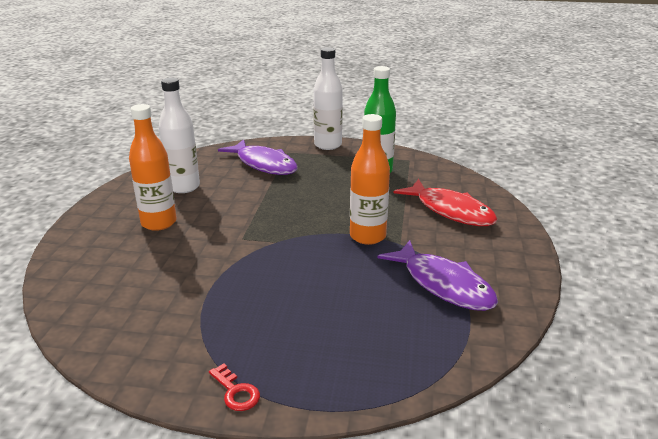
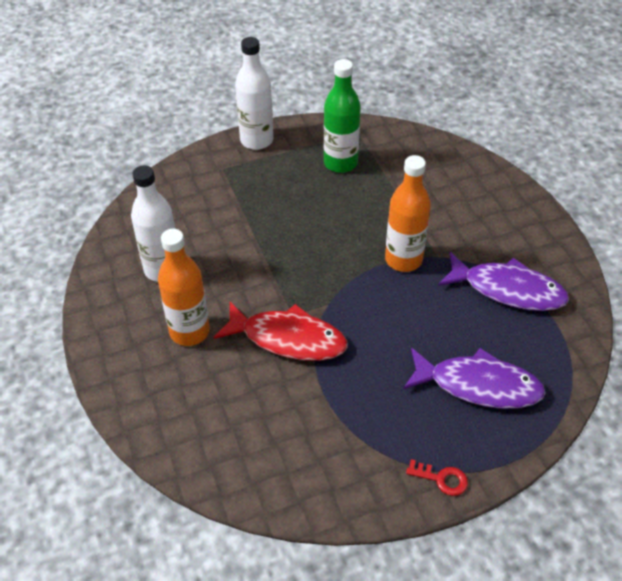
camera: 30 degrees left, 20 degrees up
(264, 164) = (216, 199): purple fish -> purple fish (478, 385)
(450, 211) = (449, 193): red fish -> red fish (288, 338)

